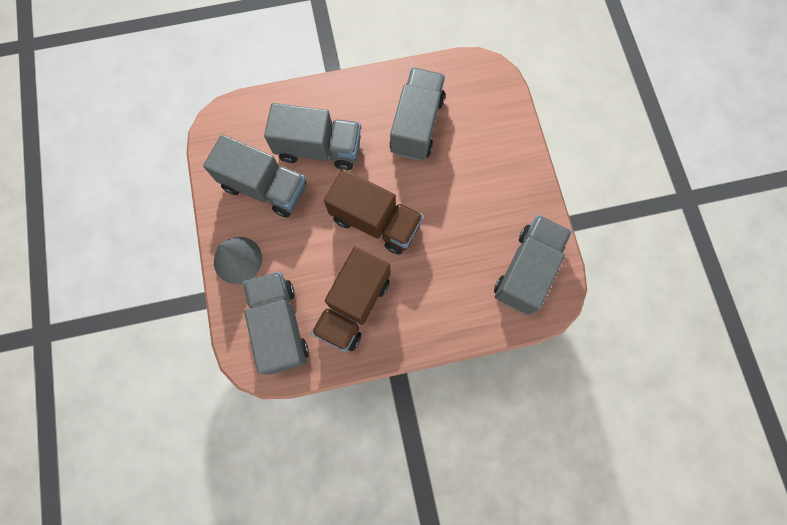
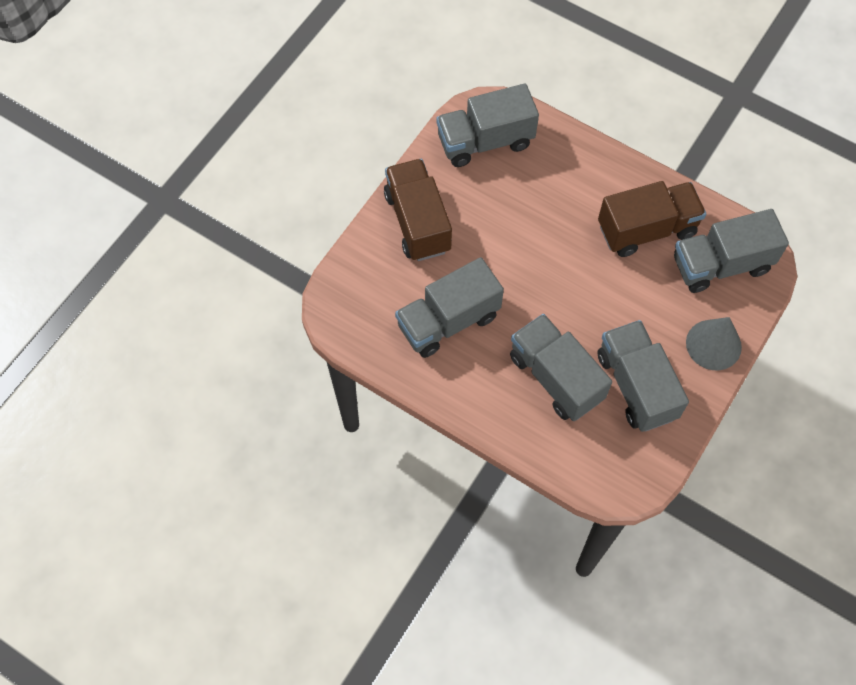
camera: 135 degrees left, 10 degrees down
(280, 326) = (721, 265): grey truck -> grey truck turned 45 degrees clockwise
(375, 221) = (566, 275): brown truck -> brown truck (417, 222)

